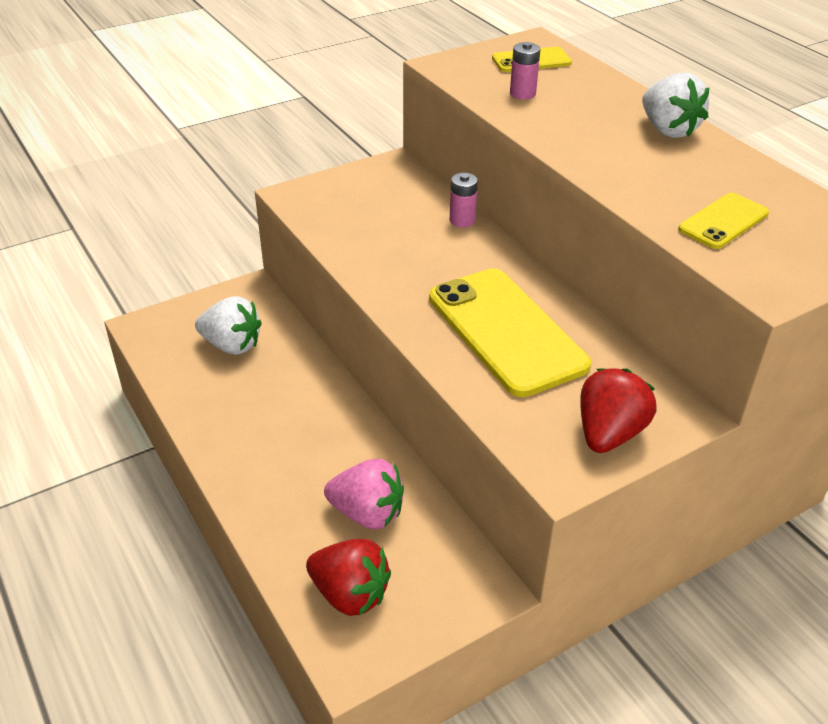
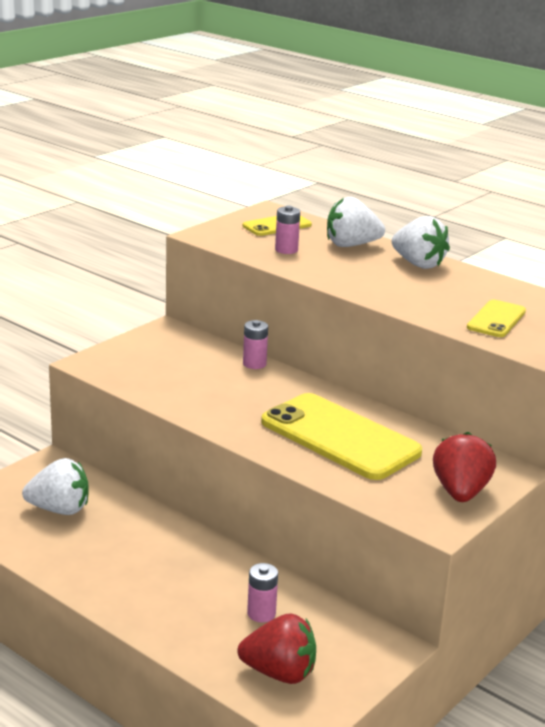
camera: 20 degrees left, 15 degrees down
(367, 513) = (261, 613): pink strawberry -> pink battery
(602, 95) = (351, 245): none -> white strawberry

